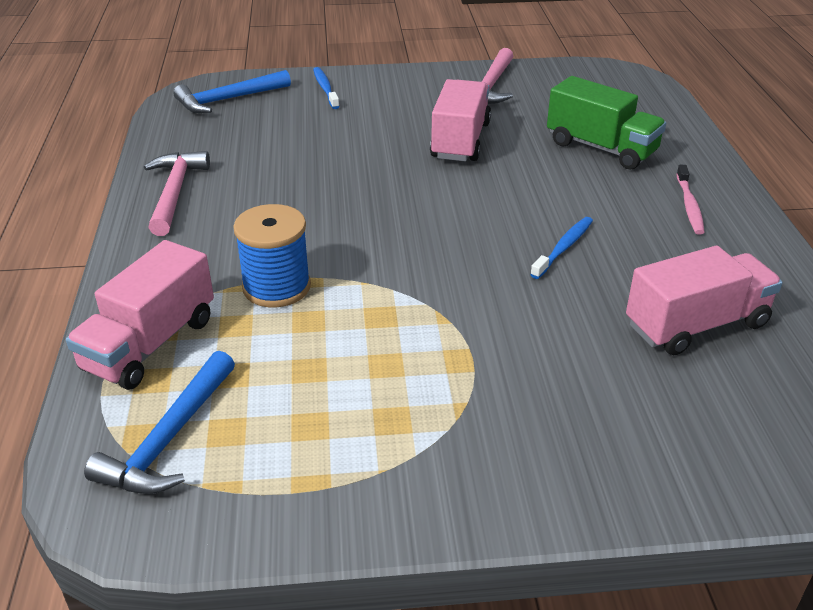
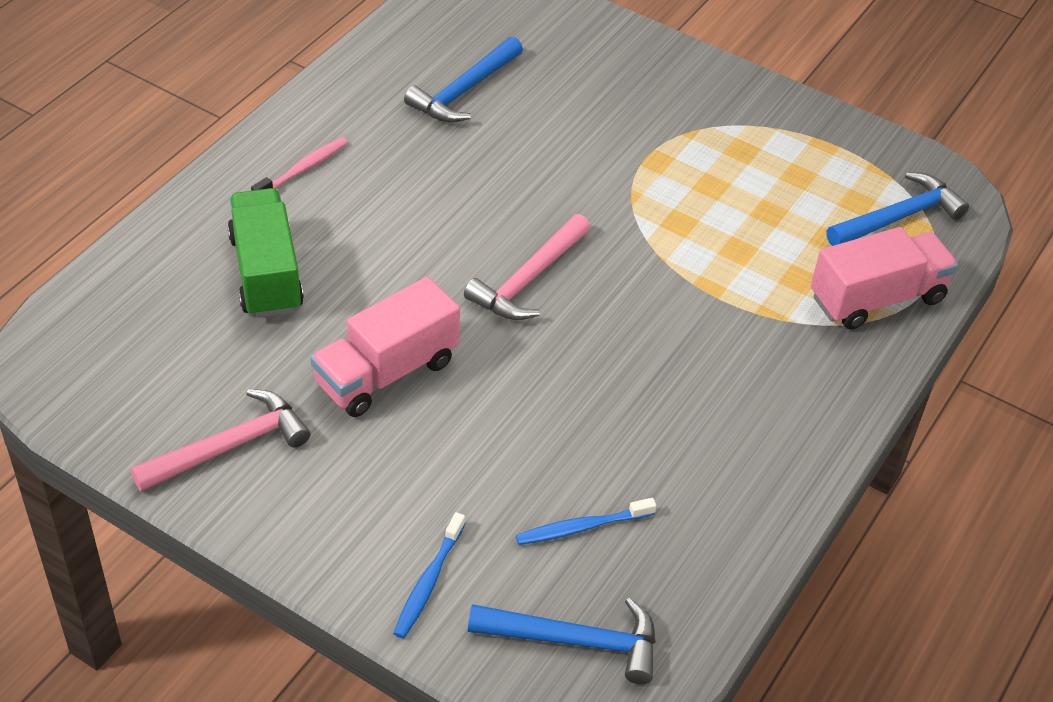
camera: 145 degrees left, 10 degrees up
(175, 193) = (758, 477): pink hammer -> pink hammer (529, 279)
(276, 287) = (739, 295): blue spool -> none
(563, 248) = (466, 195): blue toothbrush -> blue toothbrush (582, 527)
(696, 325) = (464, 91): pink truck -> blue hammer

